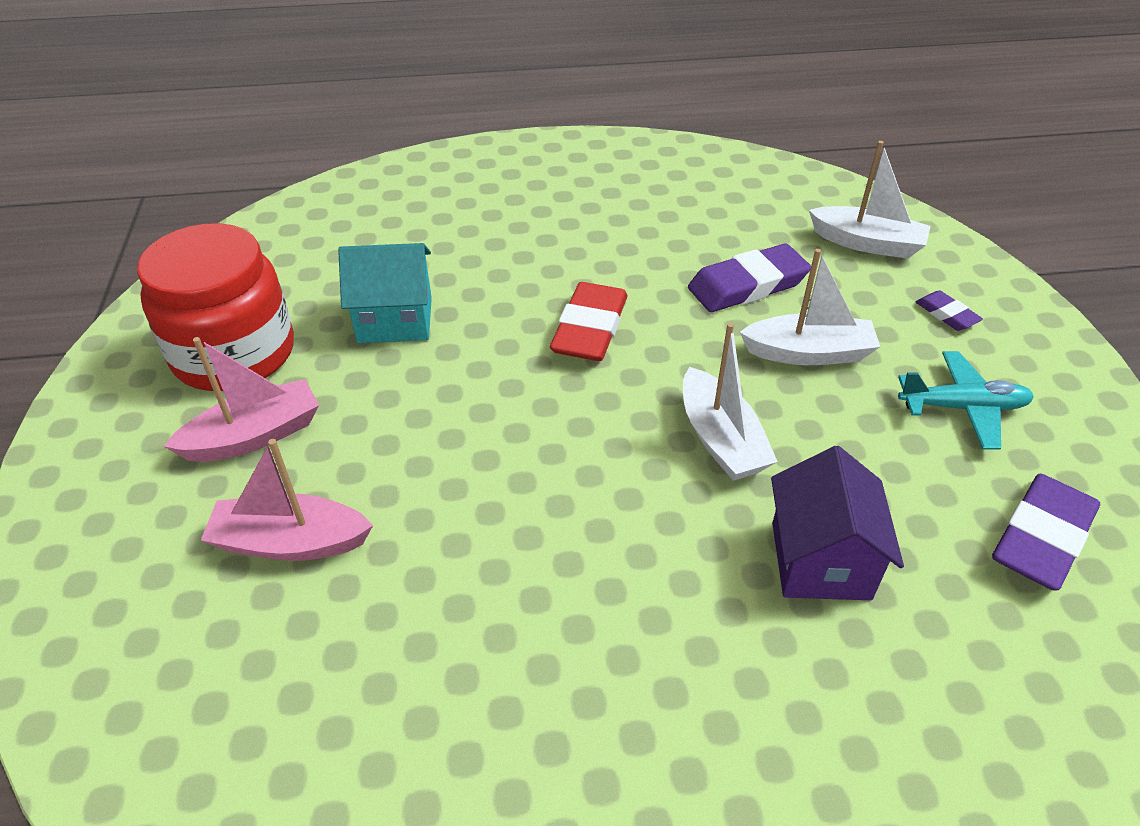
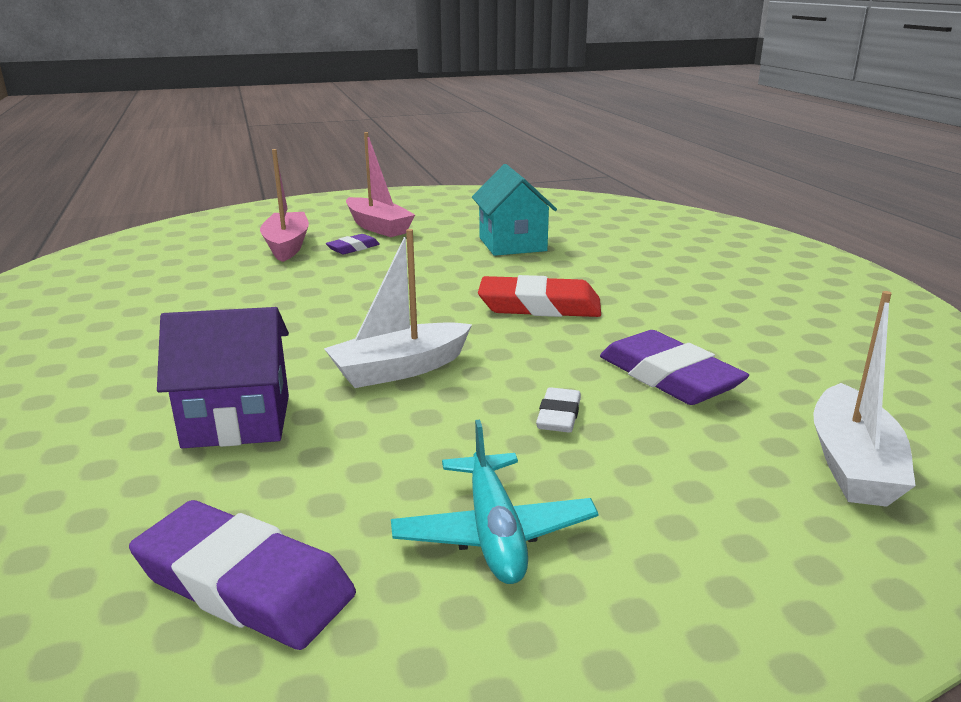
camera: 80 degrees right, 20 degrees down
(234, 354) = (454, 213): red jar -> none
(808, 353) = (559, 415): white boat -> white eraser
(946, 314) = (717, 533): purple eraser -> purple eraser (353, 248)

